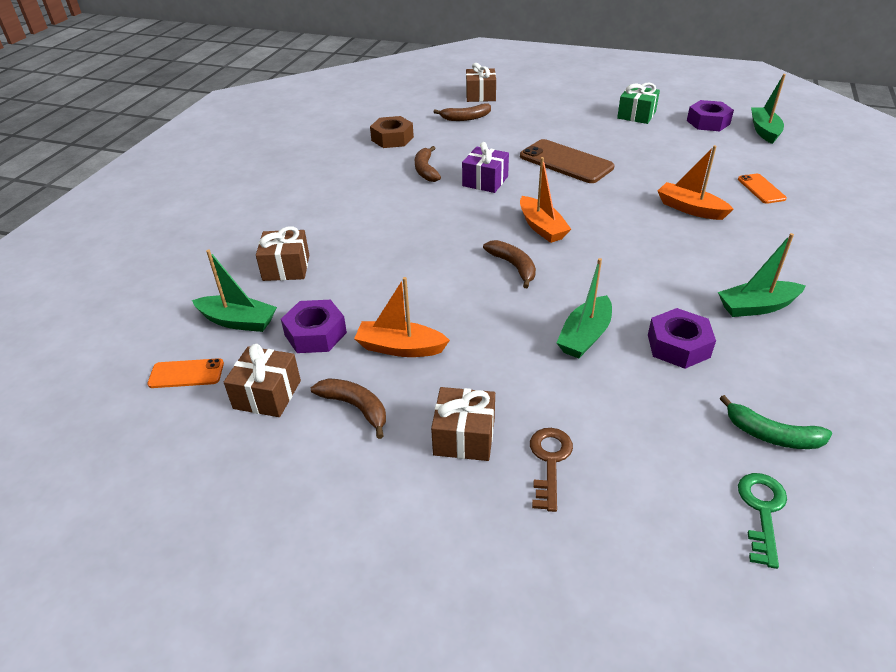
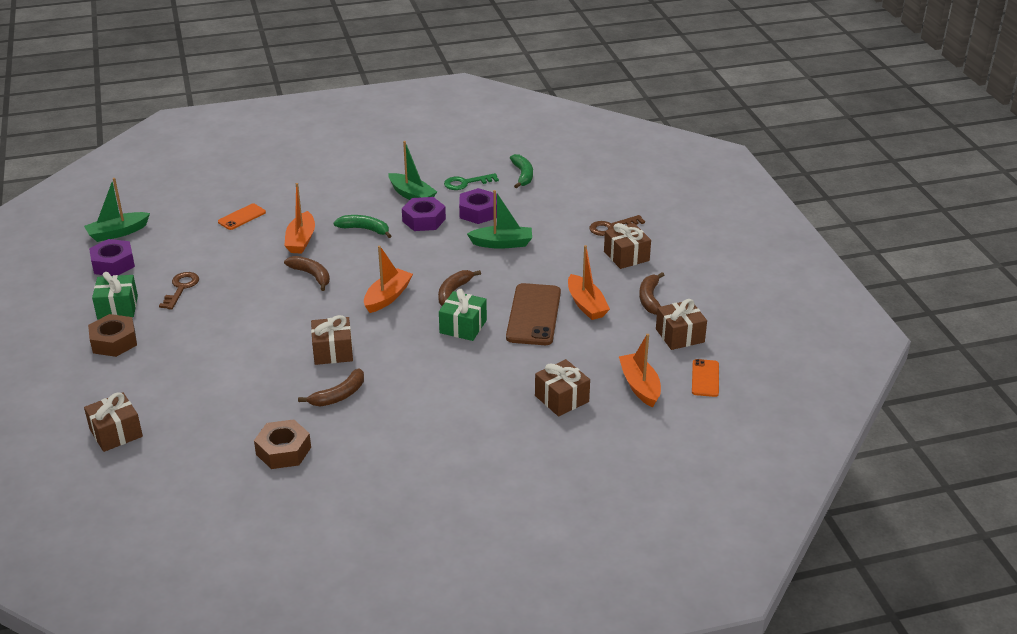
camera: 125 degrees left, 5 degrees down
(186, 374) = (705, 378): orange phone -> orange phone turned 45 degrees clockwise
(238, 321) = (640, 386): green boat -> orange boat
(315, 334) = (612, 345): purple nut -> purple nut (424, 220)
(450, 253) = (463, 326): none -> green gift
(466, 118) = (193, 418): brown banana -> brown banana (311, 275)
(485, 181) = (333, 351): purple gift -> brown gift
(566, 162) = (259, 319): brown phone -> brown phone (533, 315)
(589, 108) = (114, 342): none -> brown nut
(645, 141) = (181, 288): none -> brown key
(688, 250) = (364, 229): none -> green banana
(762, 511) = (575, 171): green key -> green key (466, 183)

